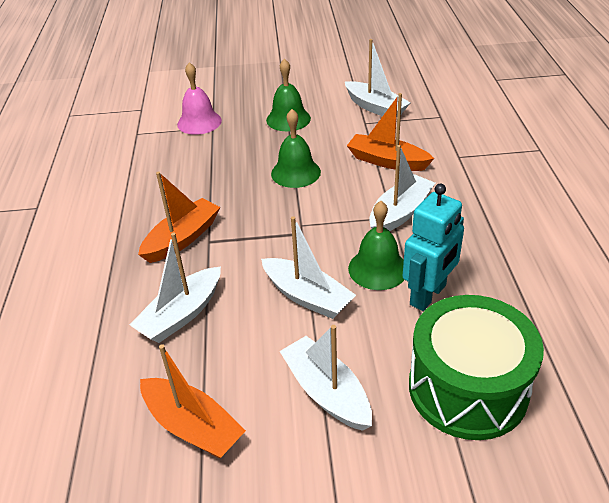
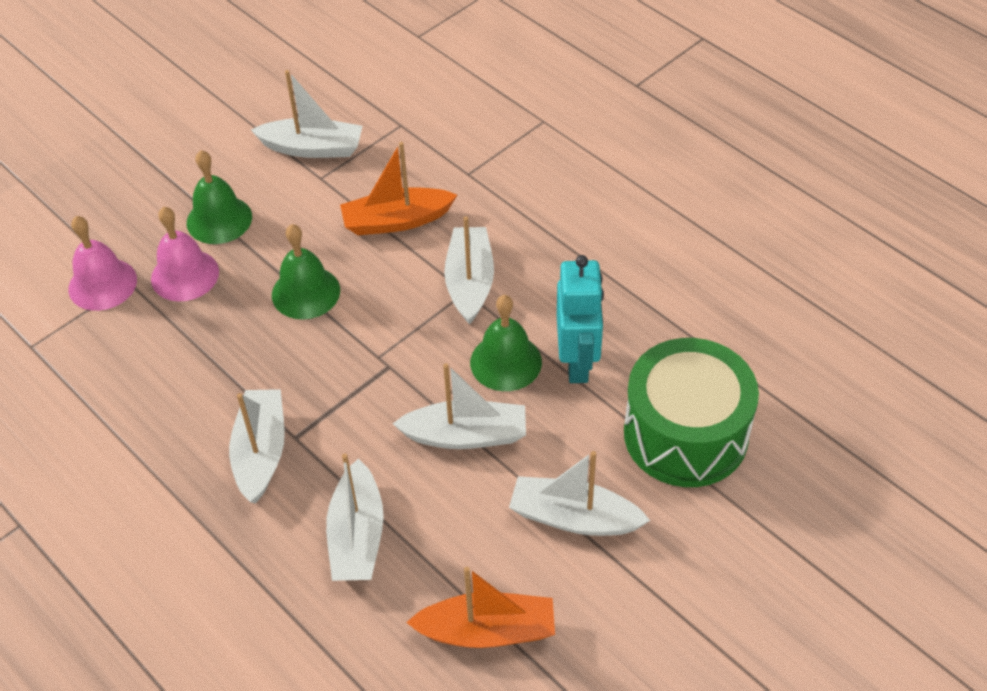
camera: 40 degrees left, 10 degrees up
(182, 238) = (261, 452): orange boat -> white boat
(242, 136) = (185, 275): none -> pink bell

